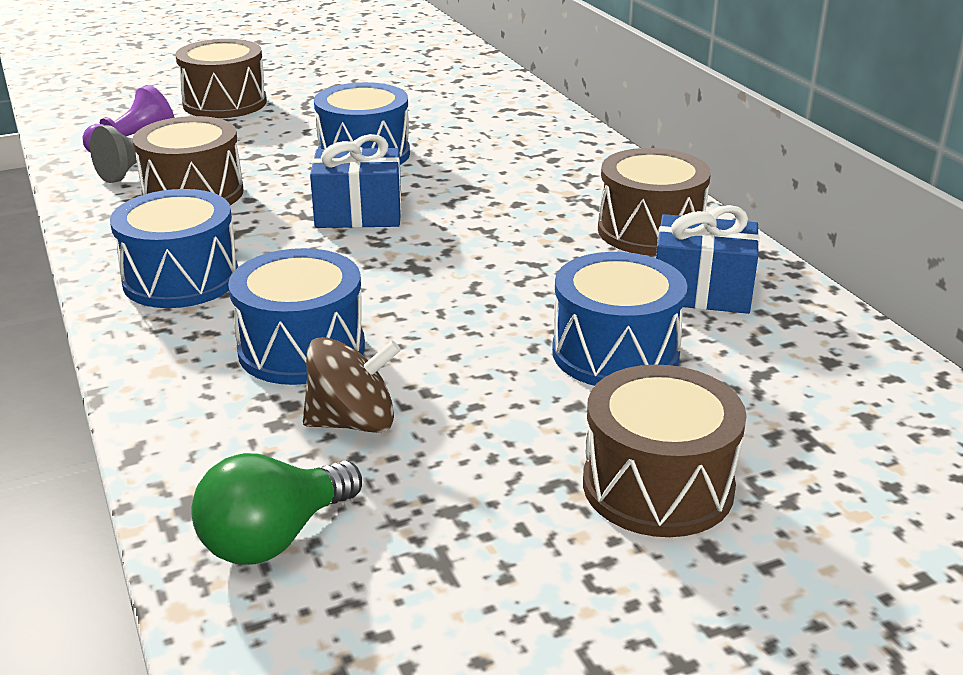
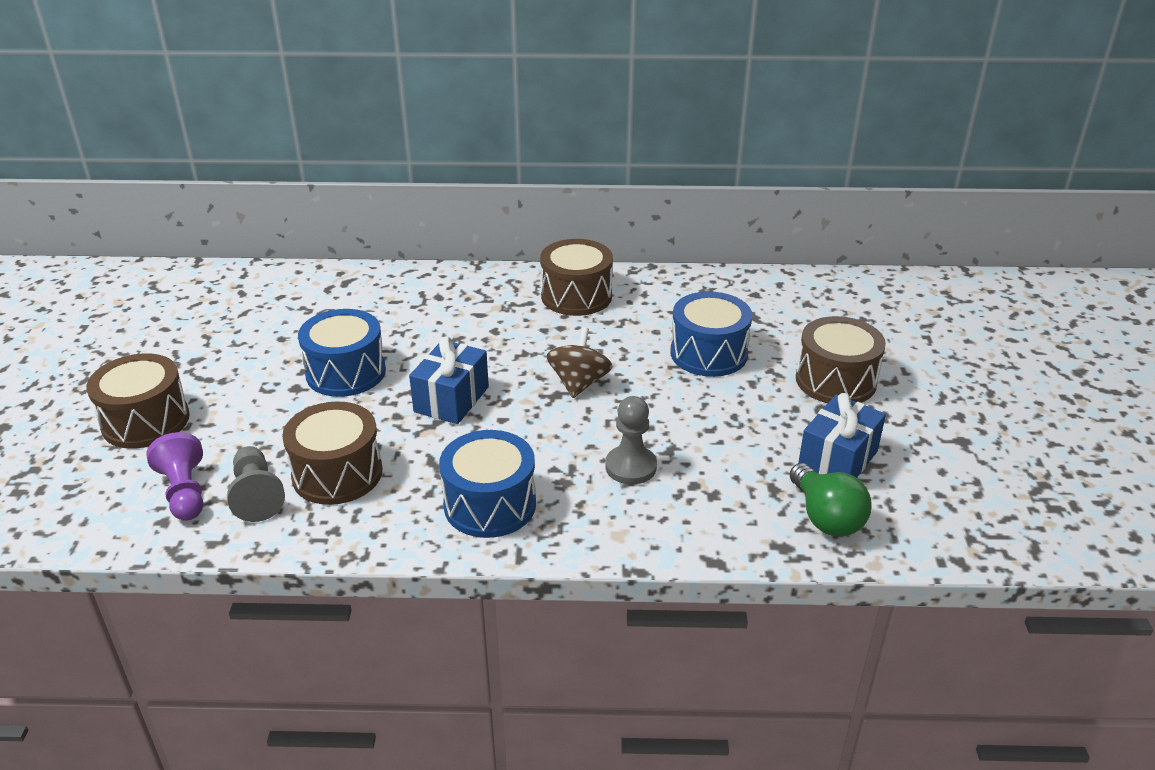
camera: 65 degrees left, 5 degrees up
(301, 349) = (631, 467): blue drum -> grey pawn
(353, 422) = (728, 464): brown spinning top -> brown spinning top (579, 383)
(701, 291) = (661, 305): blue gift -> blue gift (837, 459)

